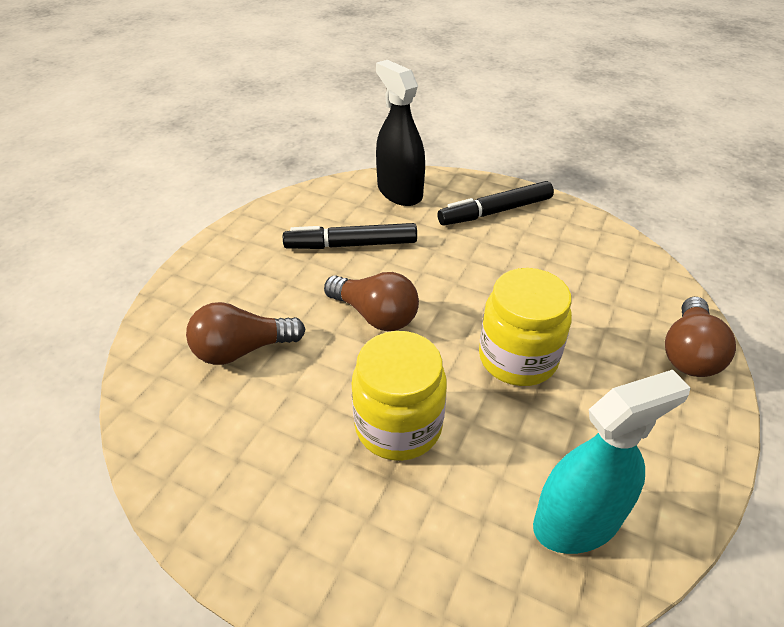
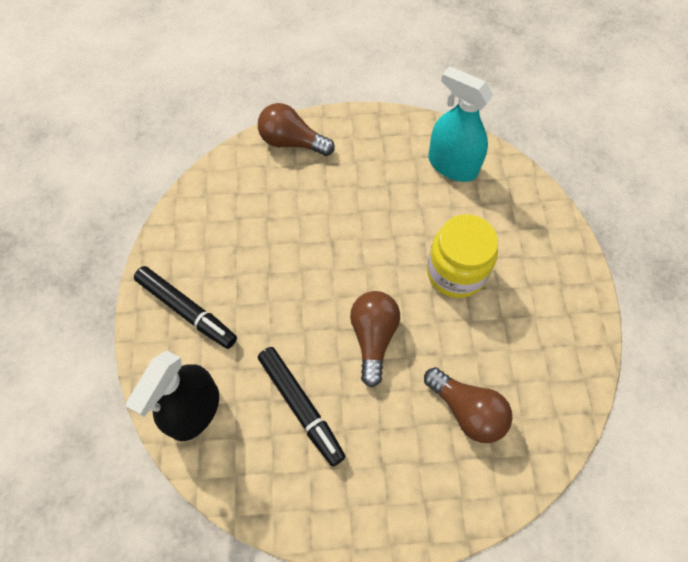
camera: 120 degrees left, 20 degrees up
(517, 358) = (356, 230): yellow jar -> none
(689, 353) = (292, 142): brown light bulb -> brown light bulb turned 150 degrees counterclockwise

